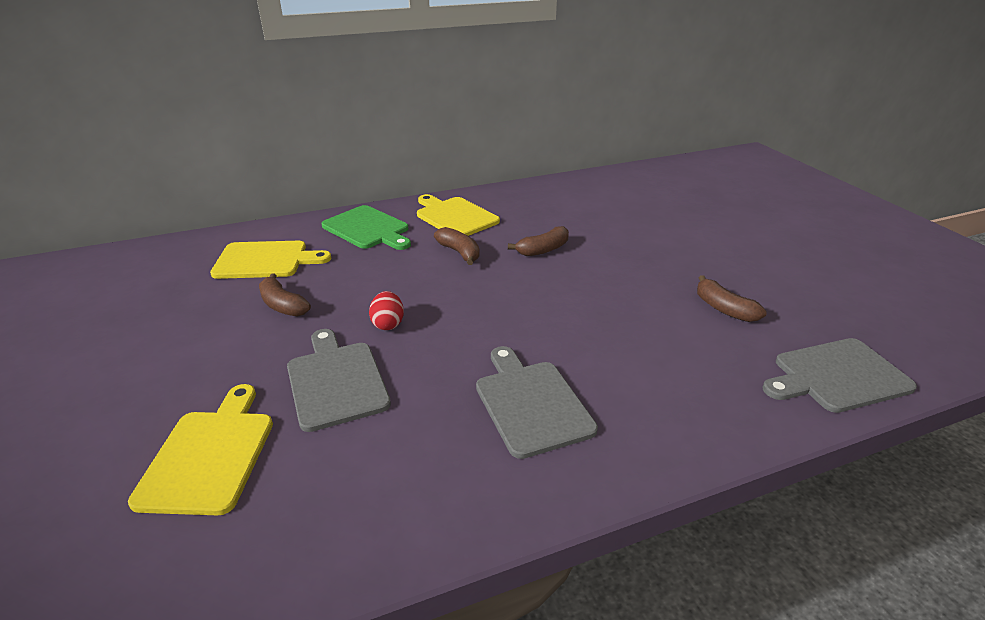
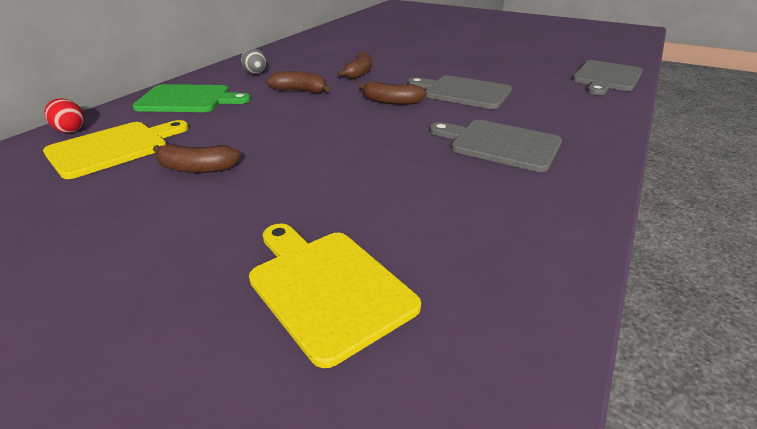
camera: 40 degrees left, 0 degrees up
(336, 381) = (346, 191): grey cutting board -> grey cutting board (463, 92)
(388, 324) = (322, 145): red egg -> red egg (70, 130)
(455, 216) = (256, 74): yellow cutting board -> grey egg
(724, 309) = (512, 69): brown banana -> brown banana (391, 102)

